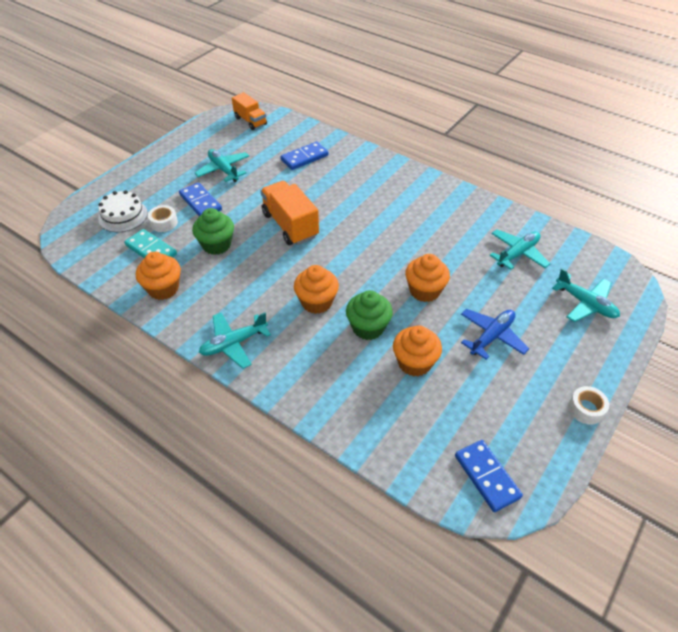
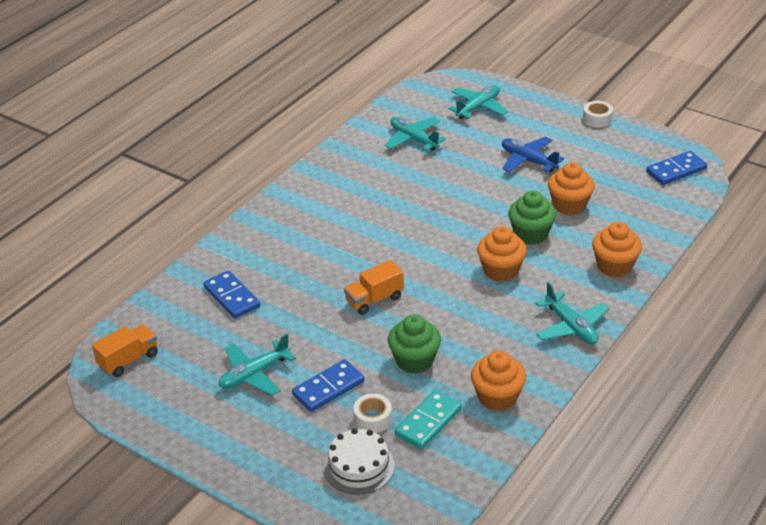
camera: 90 degrees left, 10 degrees down
(290, 225) = (374, 299): orange truck -> orange truck, size x0.64
(424, 291) = (474, 198): orange cupcake -> orange cupcake (614, 266)

